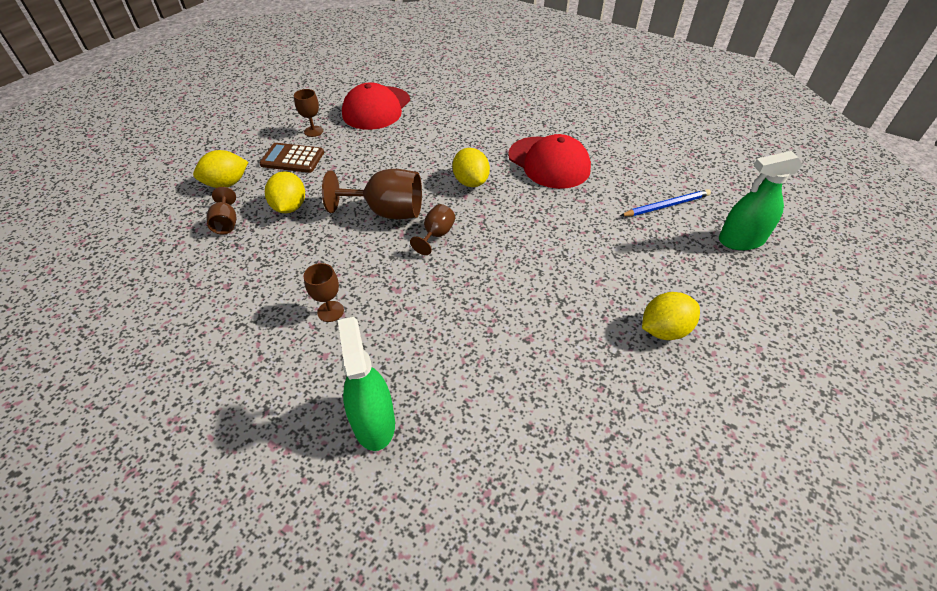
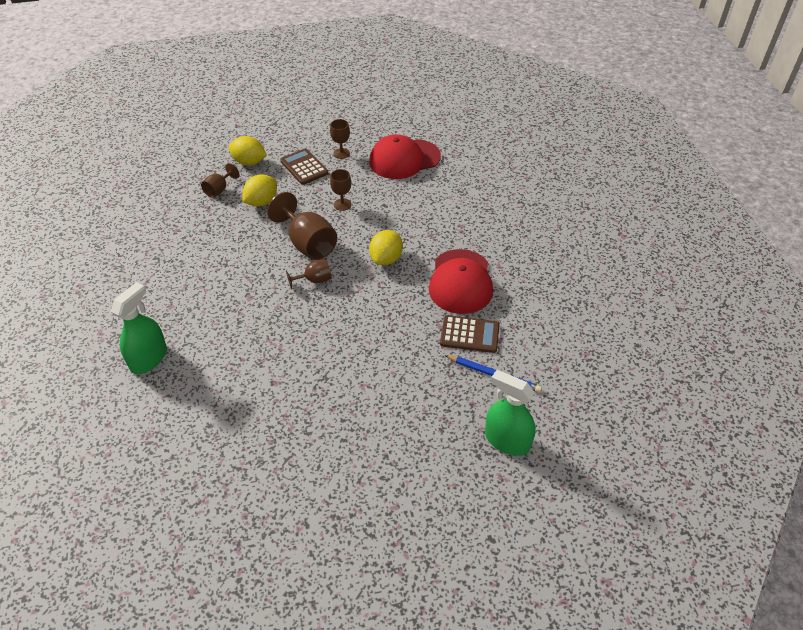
camera: 45 degrees right, 0 degrees up
(330, 311) = (202, 284): brown goblet -> brown goblet (342, 204)
(610, 192) = (469, 334): none -> brown calculator
(664, 330) = (355, 445): yellow lemon -> none

